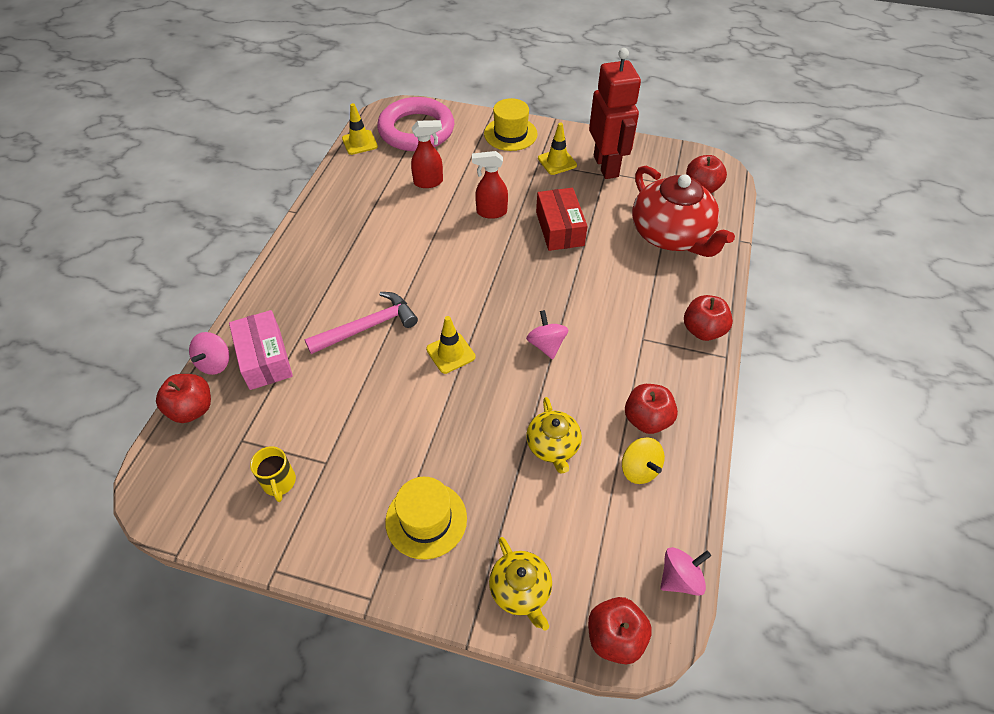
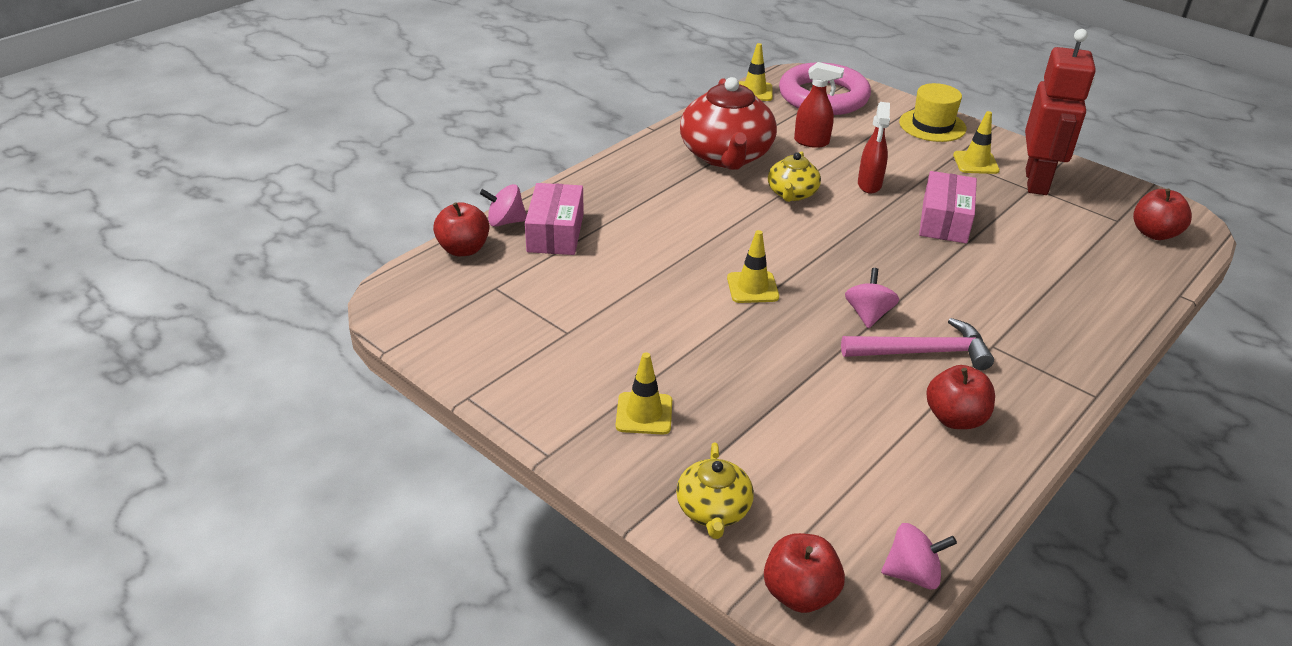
camera: 25 degrees right, 15 degrees down
(215, 363) = (505, 222): pink spinning top -> pink spinning top turned 45 degrees clockwise
(279, 483) = (512, 332): yellow mug -> none
(368, 327) = (675, 240): pink hammer -> pink hammer (923, 352)
(426, 520) = (644, 413): yellow hat -> yellow traffic cone
(491, 212) = (869, 185): red spray bottle -> red spray bottle turned 105 degrees counterclockwise
(553, 446) = (824, 402): yellow teapot -> yellow teapot (791, 194)
(560, 228) = (944, 220): red box -> pink box
(639, 469) = (919, 458): yellow spinning top -> none
(671, 235) = (1087, 264): red teapot -> red teapot (726, 156)
(703, 330) = (1078, 362): red apple -> none

